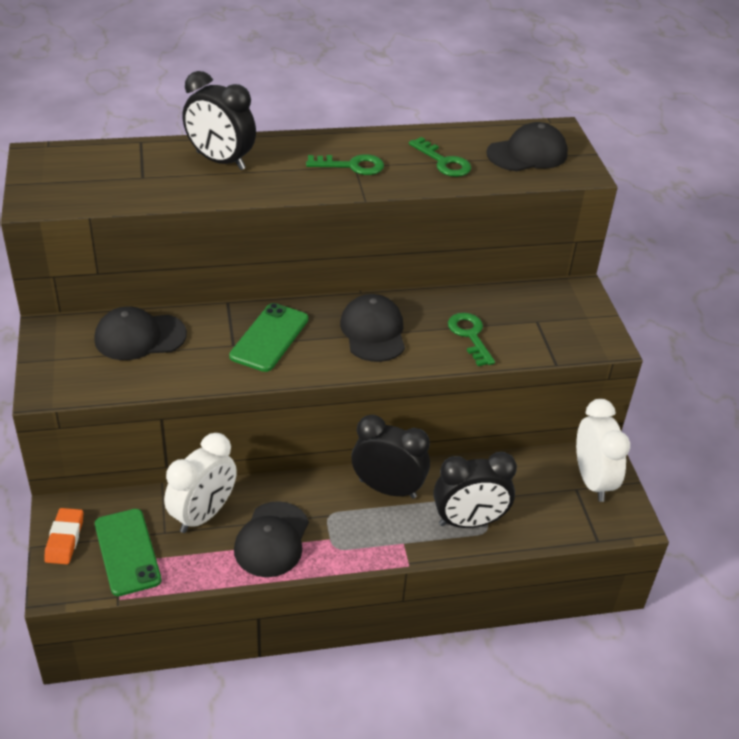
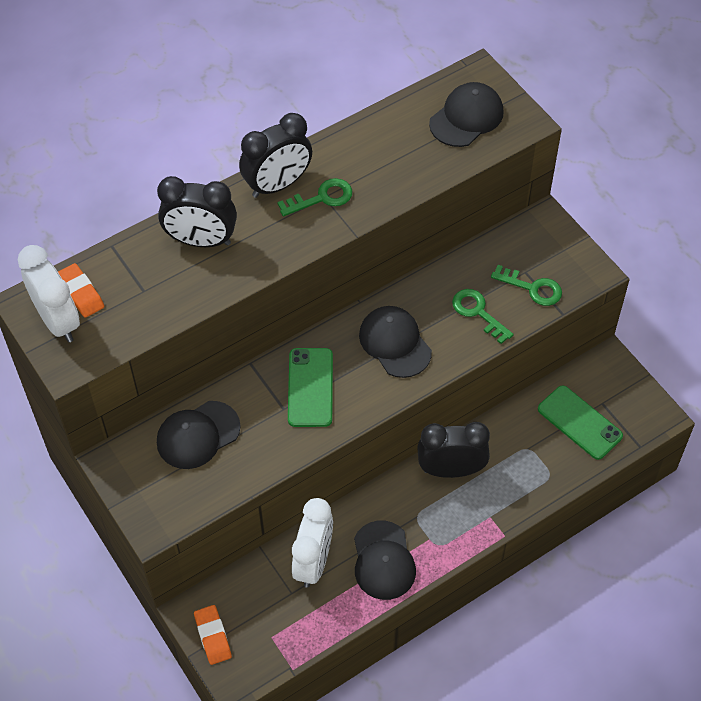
camera: 20 degrees left, 15 degrees up
(87, 162) = (81, 293): none -> orange eraser
(127, 552) = (272, 625): green phone -> green phone (579, 422)
(443, 162) = (399, 159): green key -> green key (532, 288)
(469, 522) = (532, 473): black clock -> black clock (278, 185)
(592, 481) = (612, 389): white clock -> white clock (58, 321)

